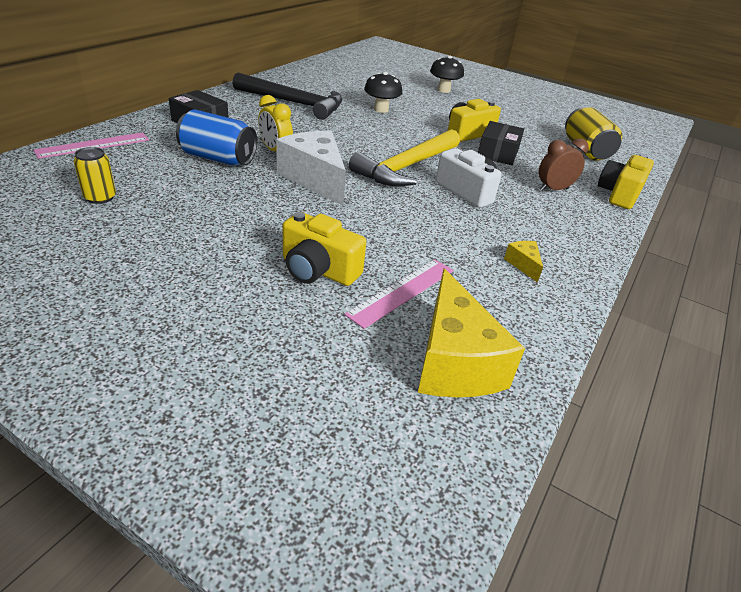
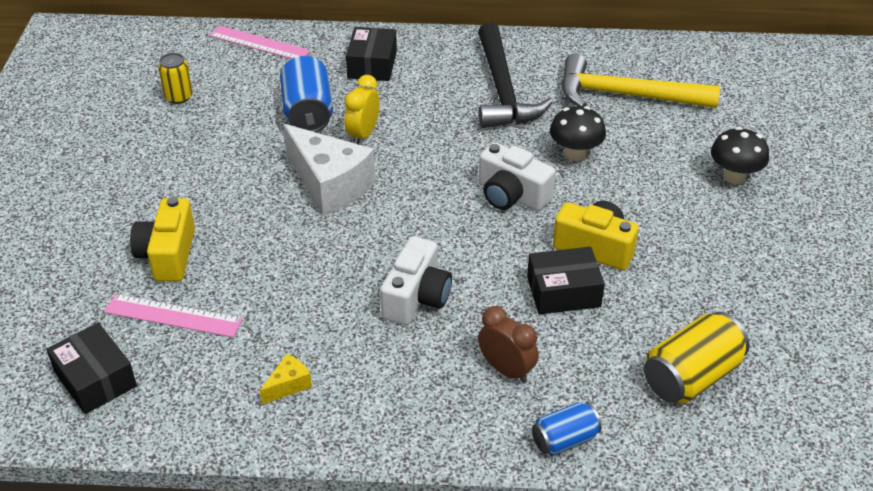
camera: 65 degrees right, 5 degrees up
(315, 179) = (329, 184): white cheese -> white cheese turned 105 degrees clockwise
(398, 135) = (511, 195): none -> white camera
(406, 167) = (429, 232): yellow hammer -> yellow hammer (625, 95)
(454, 361) = (95, 379): yellow cheese -> black box
(619, 194) = (564, 440): yellow camera -> blue can

